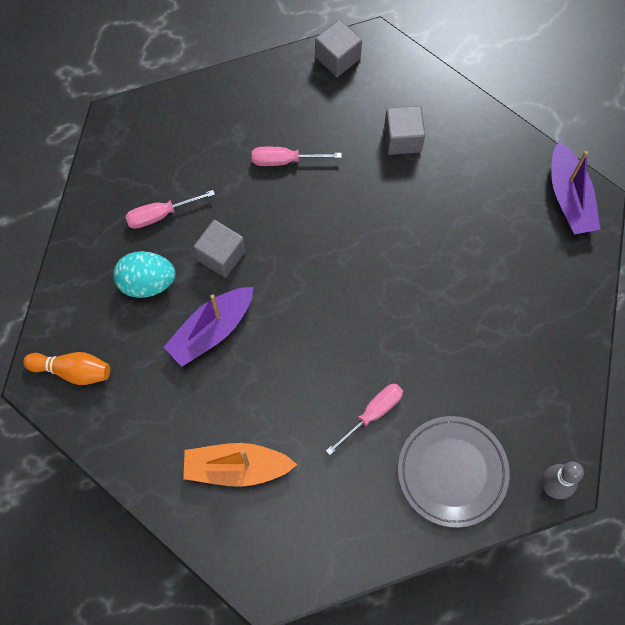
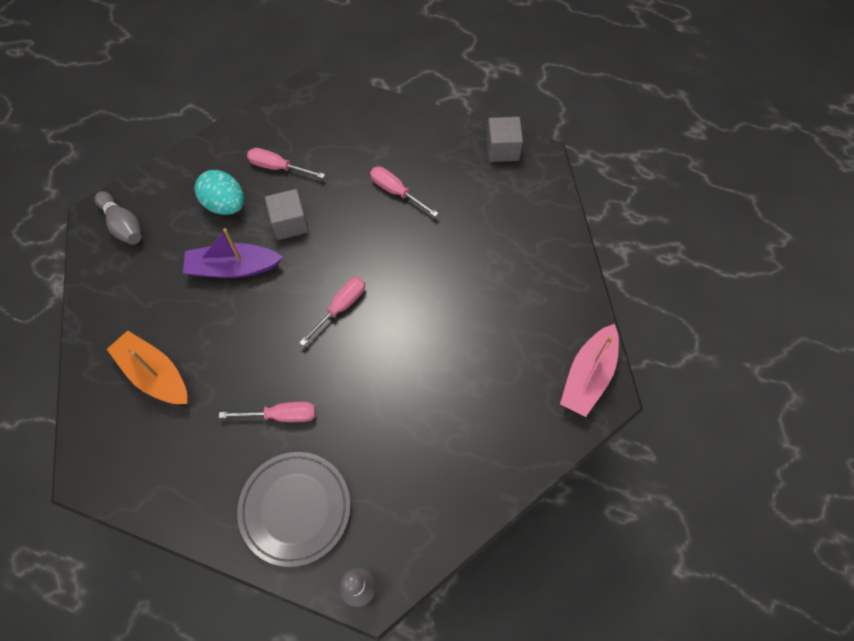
camera: 40 degrees right, 5 degrees down
(73, 371) = (123, 225): orange bowling pin -> grey bowling pin
(334, 292) = (340, 307): none -> pink screwdriver
(402, 139) = (496, 237): grey cube -> none
(569, 198) = (588, 376): purple boat -> pink boat

